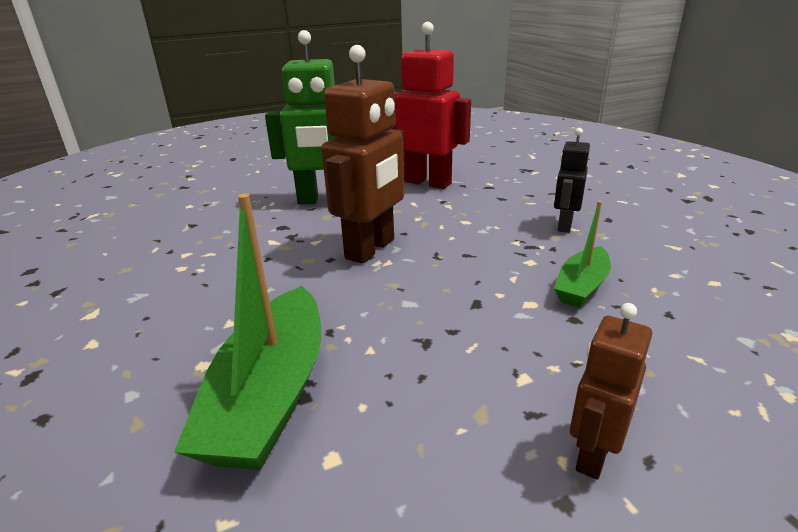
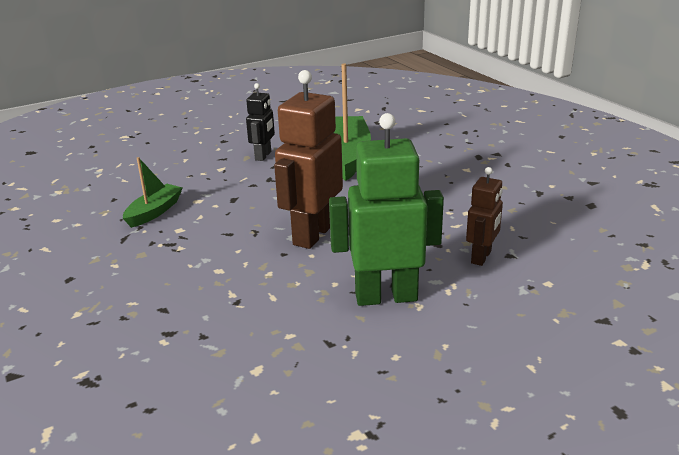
camera: 175 degrees right, 0 degrees up
(428, 182) = (250, 340): red robot -> none
(564, 225) = (121, 268): black robot -> black robot (263, 156)
(592, 455) = (205, 150): brown robot -> brown robot (481, 257)

